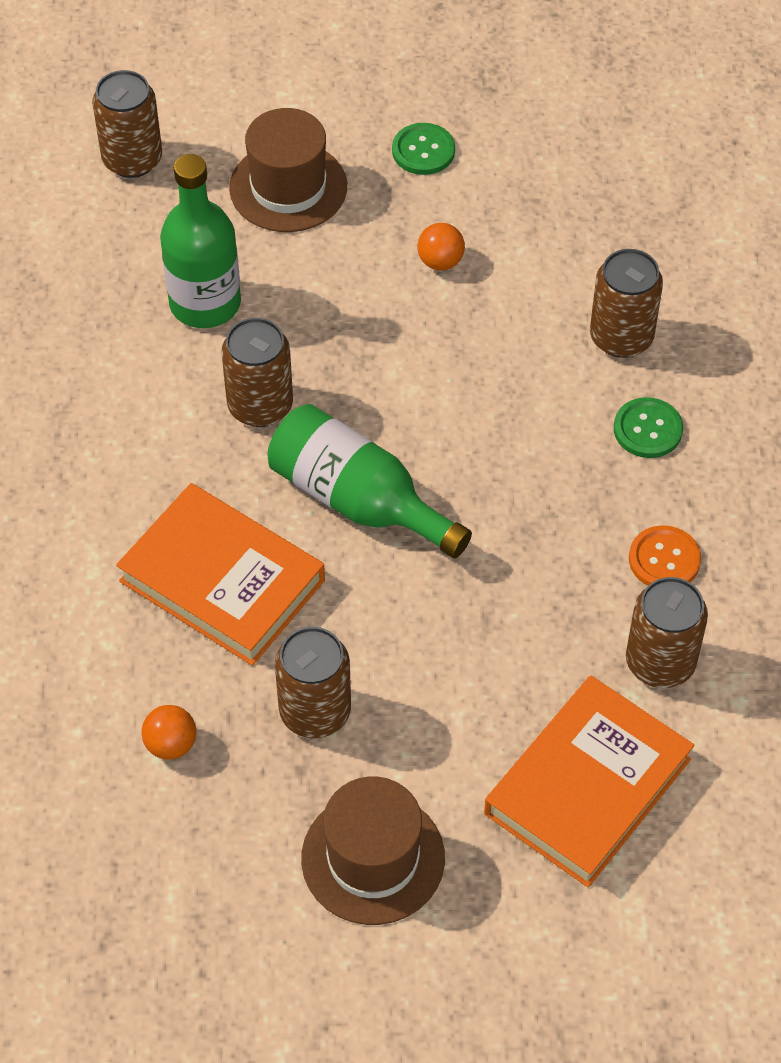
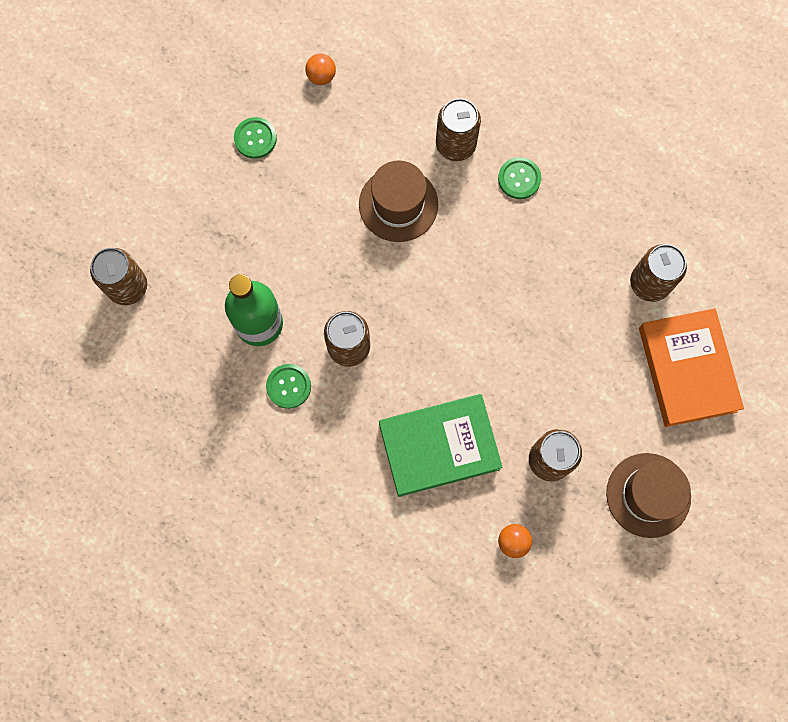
camera: 50 degrees left, 20 degrees up
(155, 381) = (288, 386): none -> green button
(222, 581) = (439, 446): orange book -> green book
(288, 187) = (219, 223): brown hat -> brown hat (398, 204)
(358, 500) = (446, 345): green bottle -> none
(440, 261) = (334, 189): orange ball -> orange ball (321, 76)
(664, 559) = (597, 234): orange button -> none

